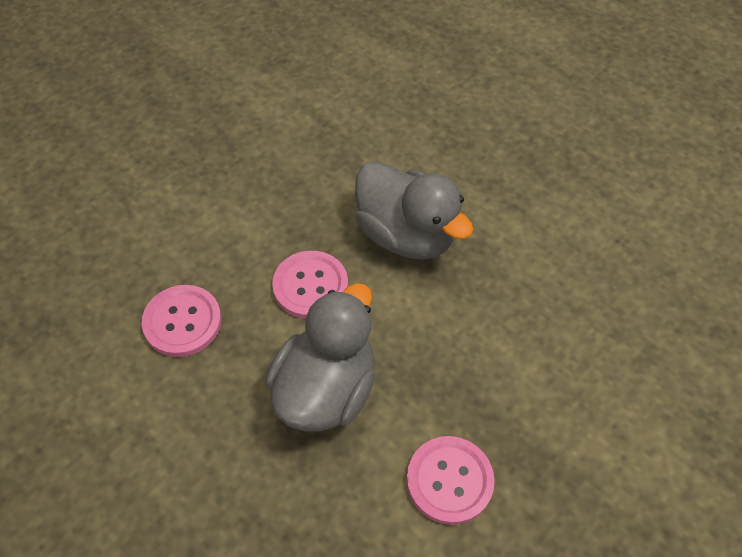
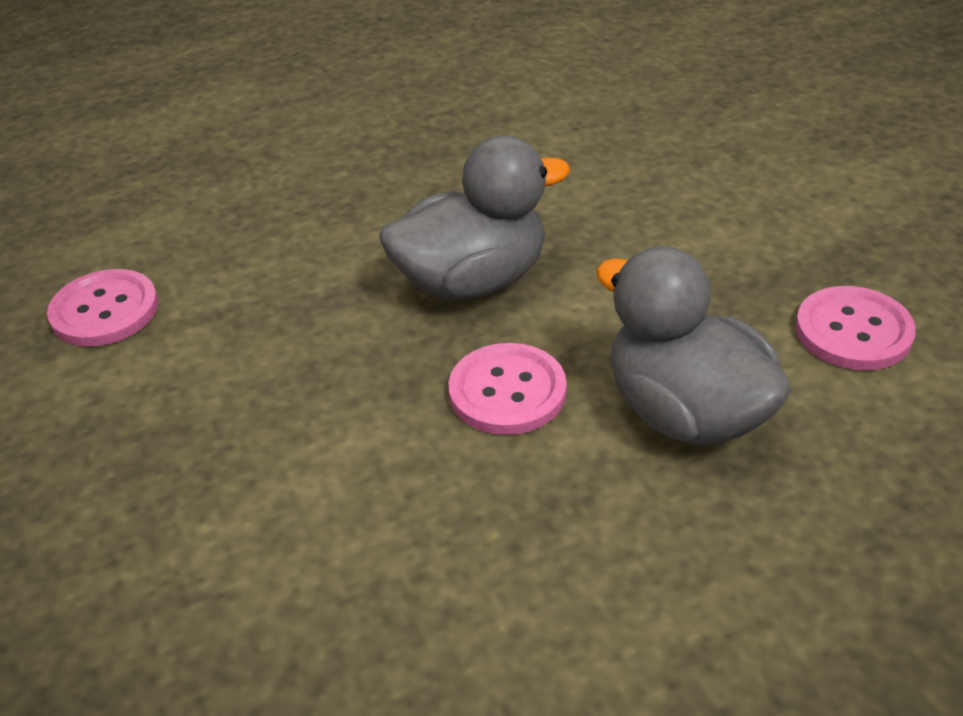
camera: 65 degrees left, 15 degrees down
(182, 322) = (499, 556): pink button -> pink button (105, 311)

